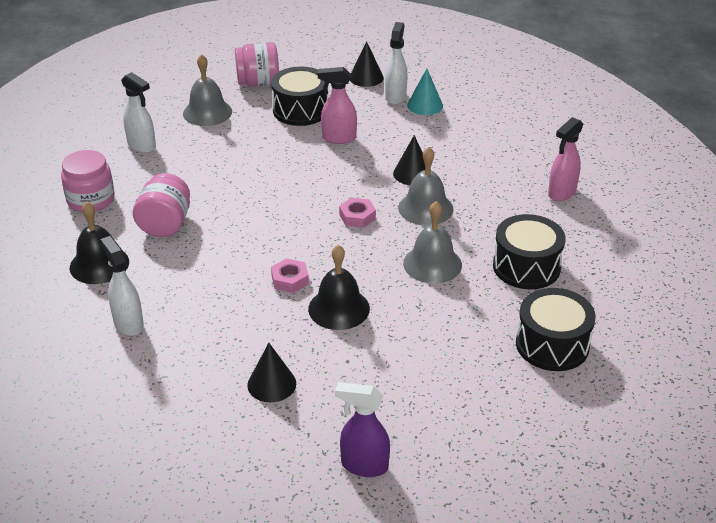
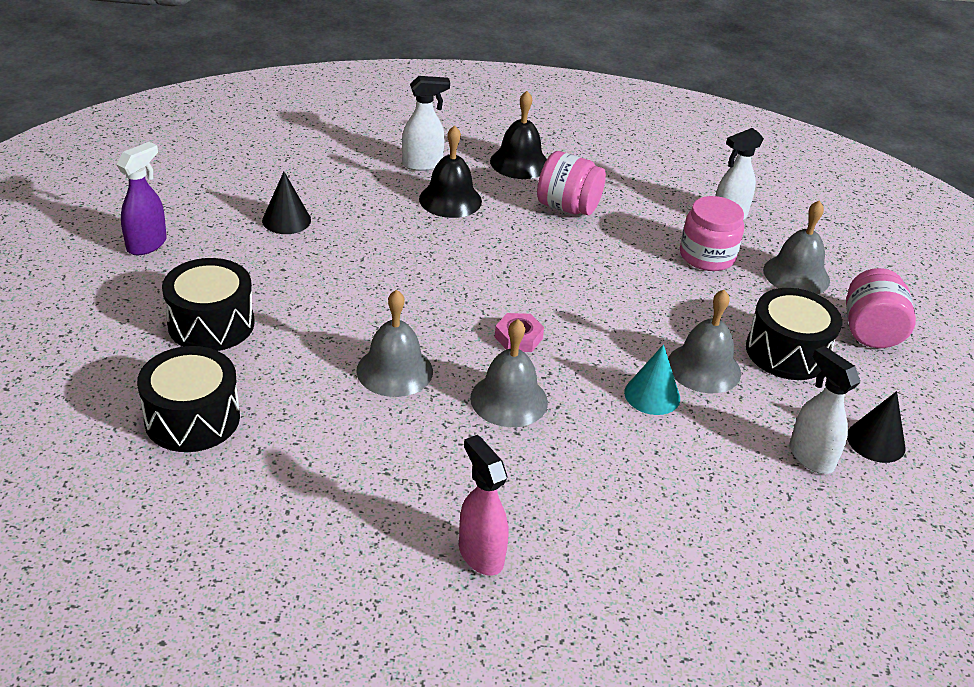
camera: 105 degrees right, 0 degrees up
(91, 200) = (632, 173): pink jar -> pink jar (707, 256)
(290, 280) = (429, 263): pink nut -> none
(338, 138) = (704, 368): pink spray bottle -> grey bell
(339, 308) = (363, 283): black bell -> black bell (450, 200)
(395, 96) = (810, 457): white spray bottle -> white spray bottle turned 150 degrees counterclockwise
(412, 173) = (593, 412): black cone -> none
(425, 105) = (778, 482): turquoise cone -> turquoise cone (652, 395)
(526, 267) = (339, 450): black drum -> black drum (211, 324)

